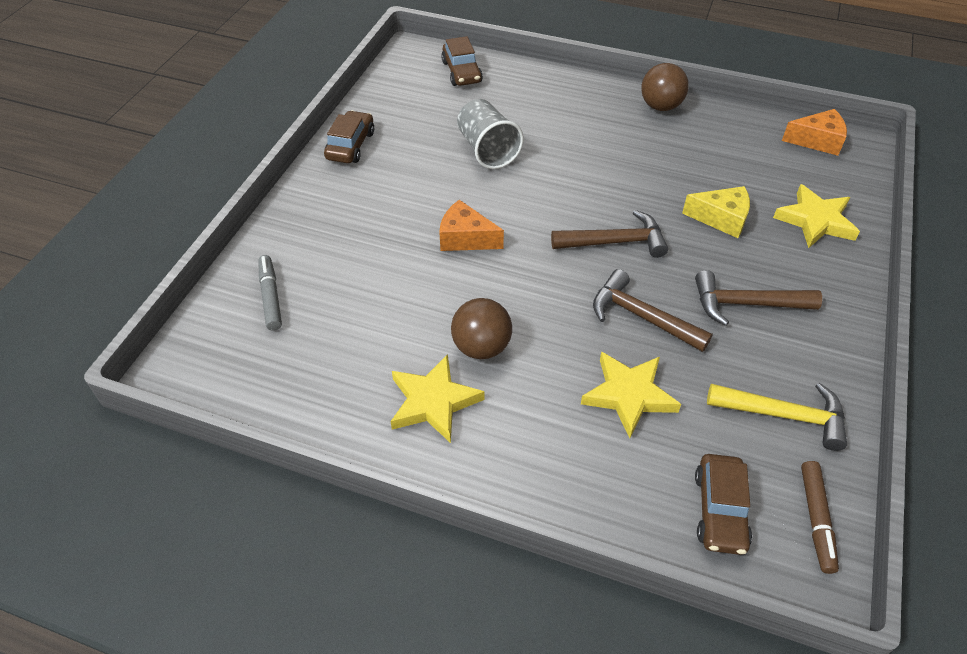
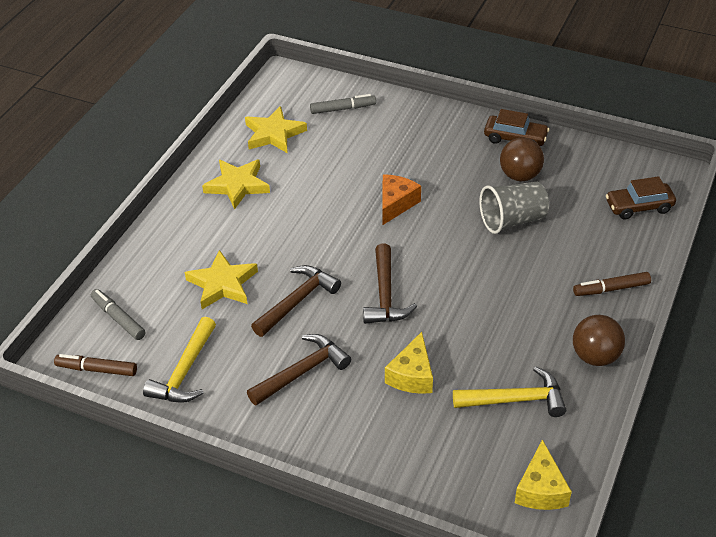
camera: 95 degrees right, 5 degrees down
(481, 347) = (281, 209): brown ball -> brown ball (520, 176)
(575, 93) = (611, 289): none -> brown marker
(720, 510) = (118, 318): brown car -> grey marker
(727, 153) = (515, 400): none -> yellow hammer
(746, 304) = (302, 372): brown hammer -> brown hammer turned 45 degrees clockwise
(815, 220) = (406, 451): yellow star -> yellow star (274, 134)
(817, 141) = (540, 489): orange cheese -> yellow cheese

